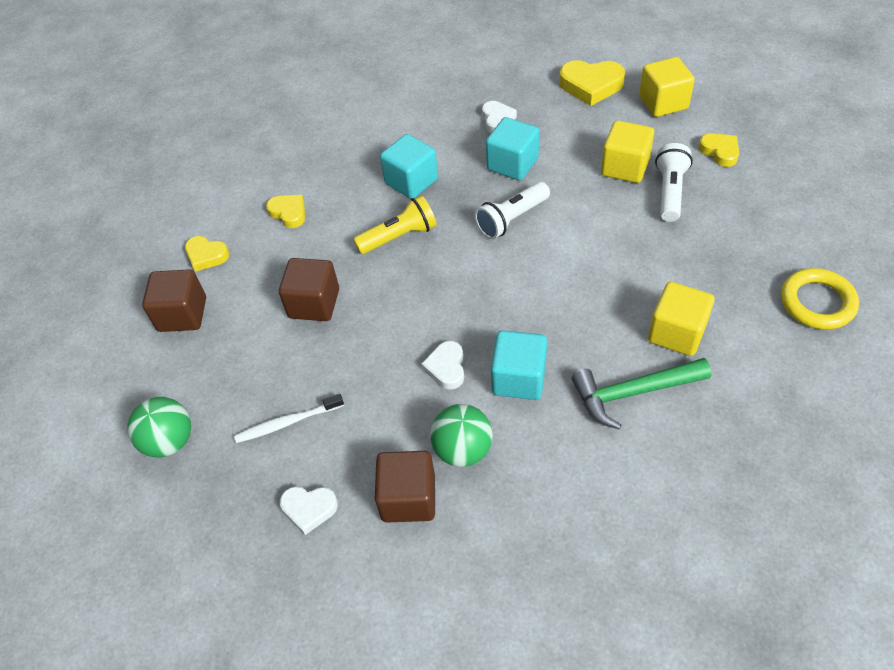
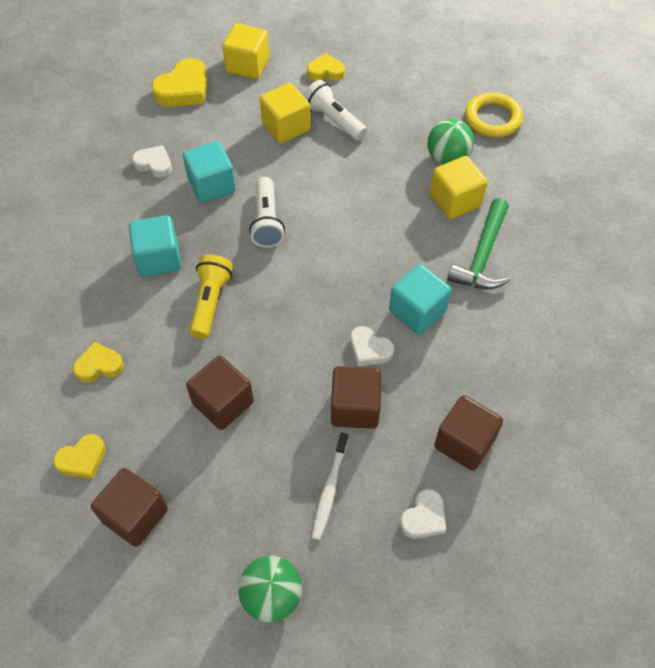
camera: 60 degrees left, 5 degrees up
(379, 393) = (355, 408): none -> brown cube
(463, 449) = (450, 383): green ball -> green ball (447, 158)

